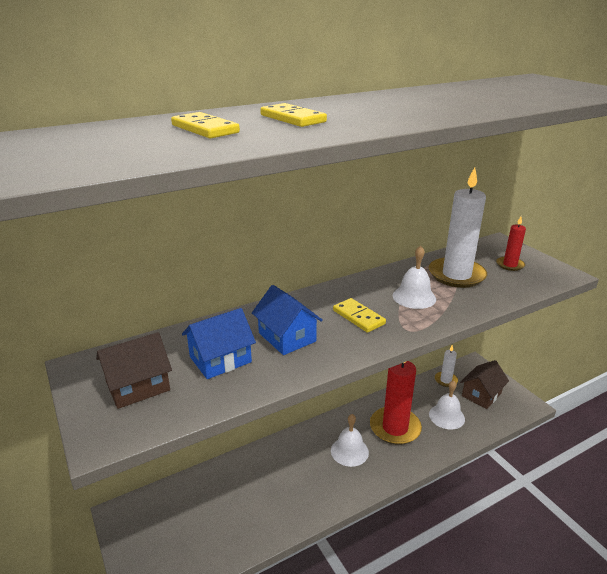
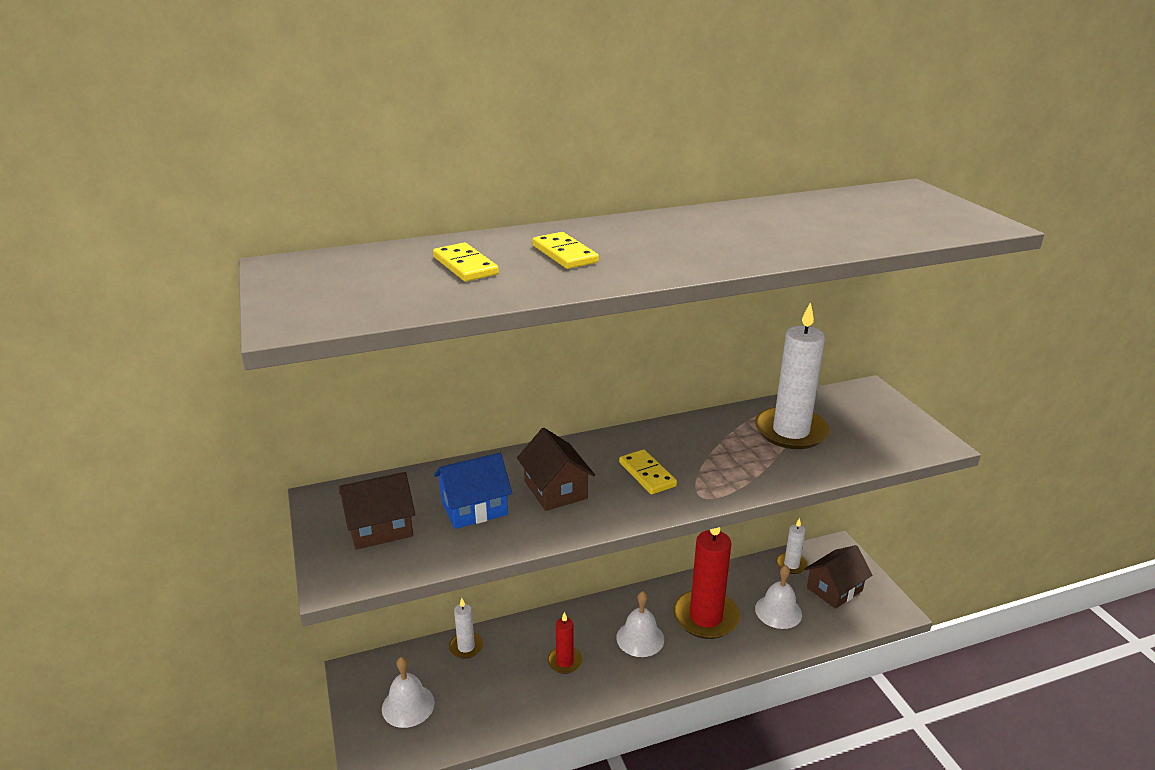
camera: 10 degrees right, 0 degrees up
(211, 478) = (466, 647): none -> white candle
(287, 337) = (555, 490): blue house -> brown house
(414, 297) = (725, 455): white bell -> white bell (408, 705)
(510, 265) = (868, 424): red candle -> red candle (564, 661)

